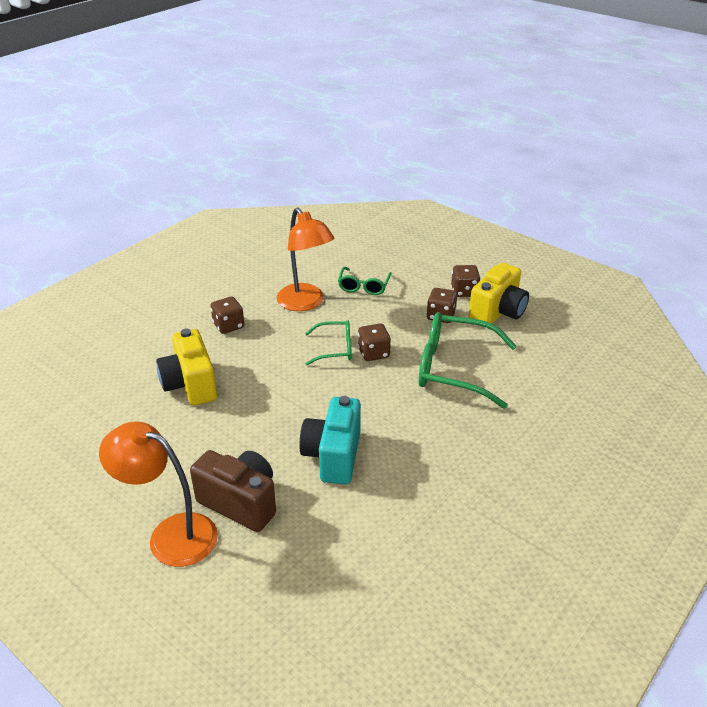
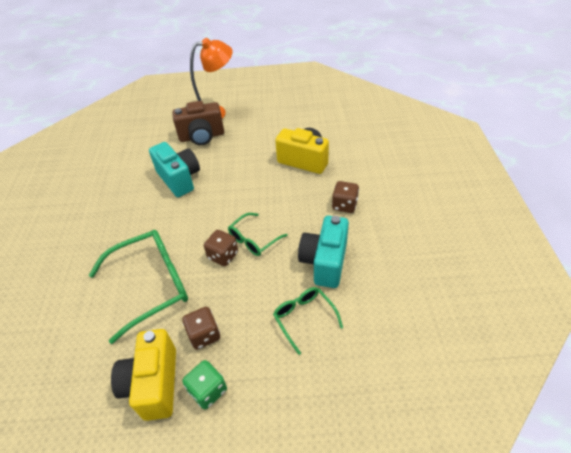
camera: 140 degrees right, 10 degrees up
(305, 303) = (324, 262): orange lamp -> turquoise camera
(464, 291) = (208, 390): brown dice -> green dice

